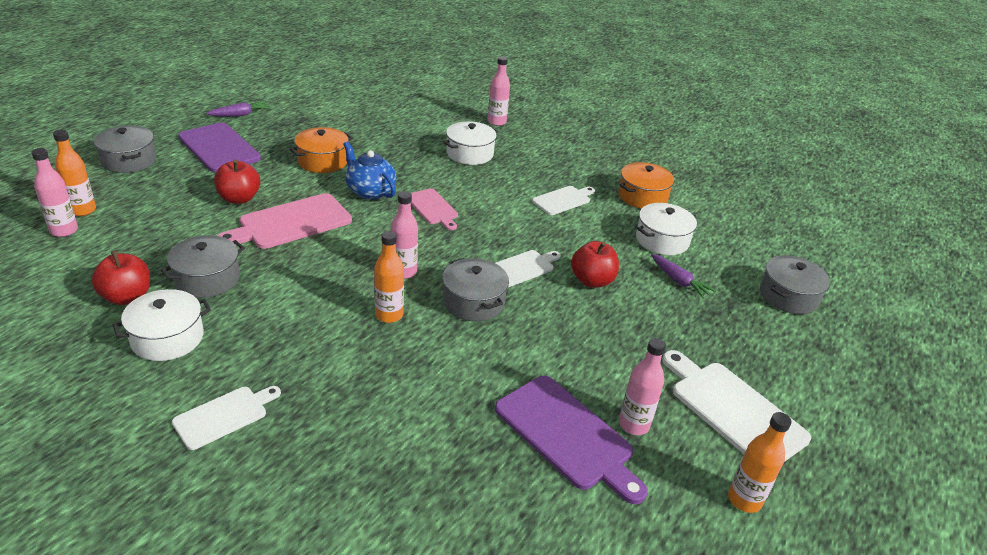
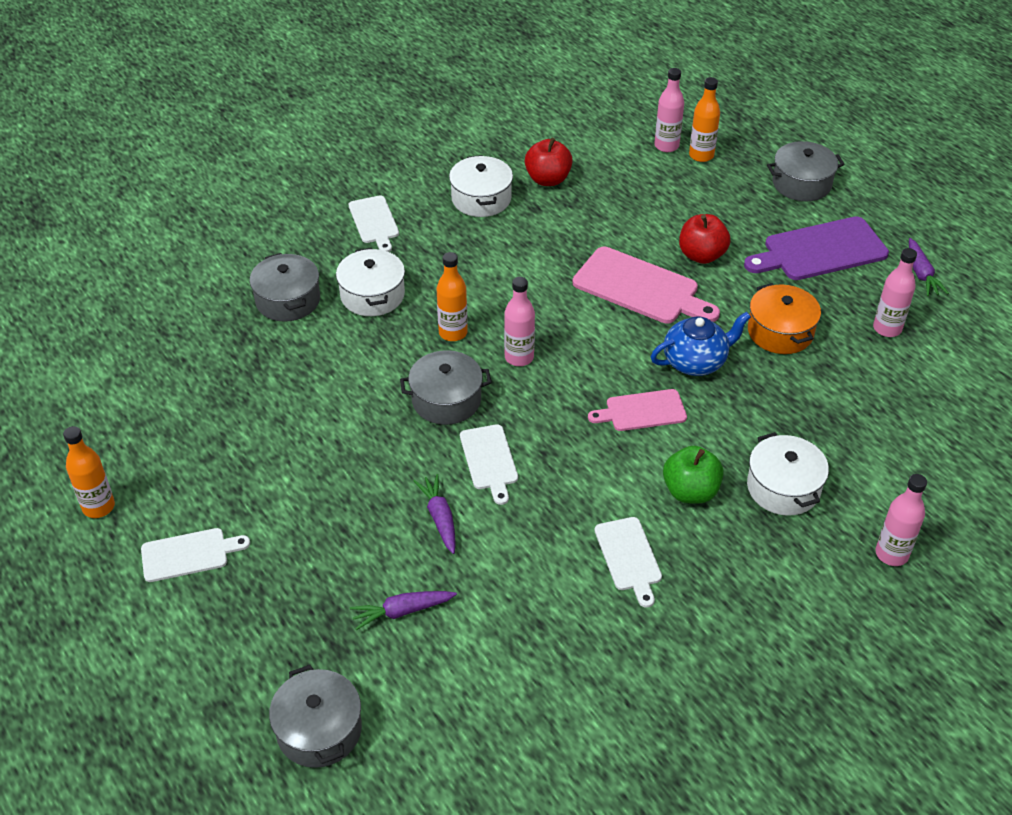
camera: 115 degrees right, 10 degrees up
(207, 279) = (557, 224): grey pot -> grey pot (288, 300)
(291, 223) = (640, 288): pink cutting board -> pink cutting board turned 135 degrees clockwise
(494, 183) = (690, 491): none -> green apple
(567, 435) = (238, 413): purple cutting board -> none
(592, 281) = (440, 518): red apple -> purple carrot
(634, 424) = (220, 465): pink bottle -> pink bottle (887, 328)
(642, 196) = (614, 667): orange pot -> none
(662, 240) = (495, 637): white pot -> white pot (372, 295)
(733, 410) = (189, 554): white cutting board -> white cutting board, size x0.60

